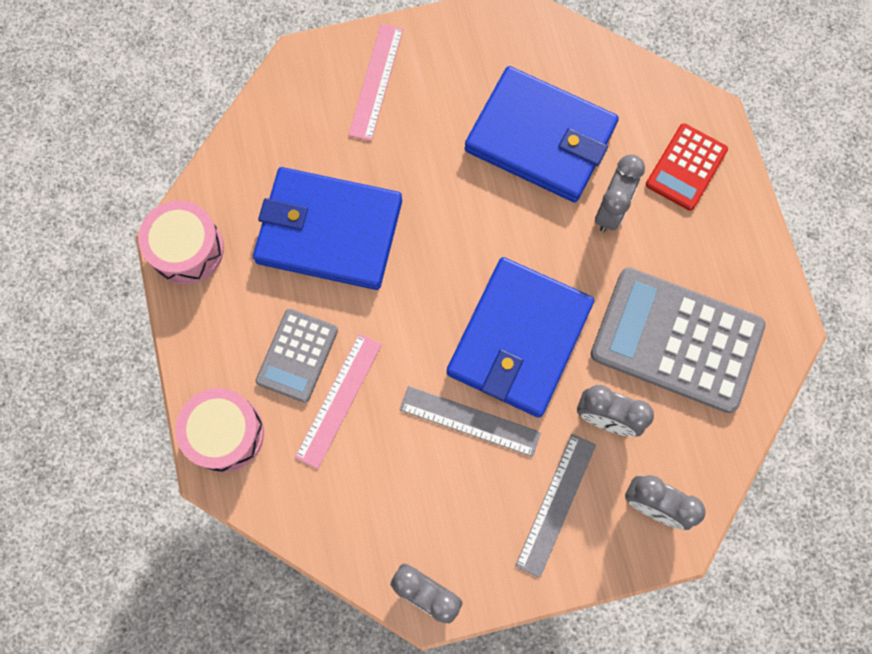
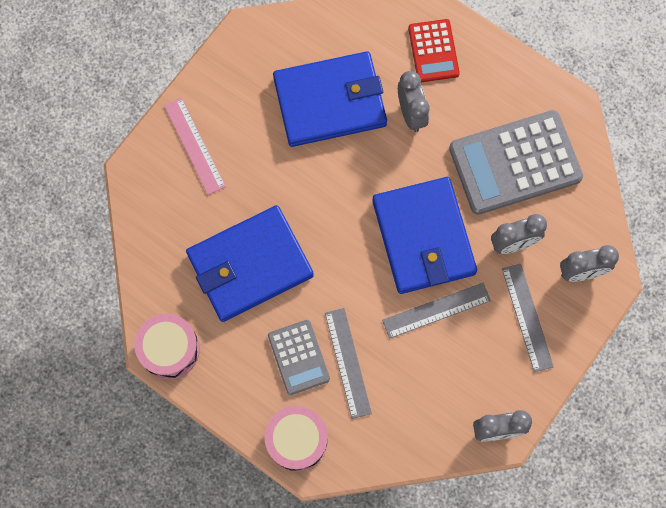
camera: 40 degrees left, 0 degrees up
(338, 400) = (347, 363): pink ruler -> grey ruler

